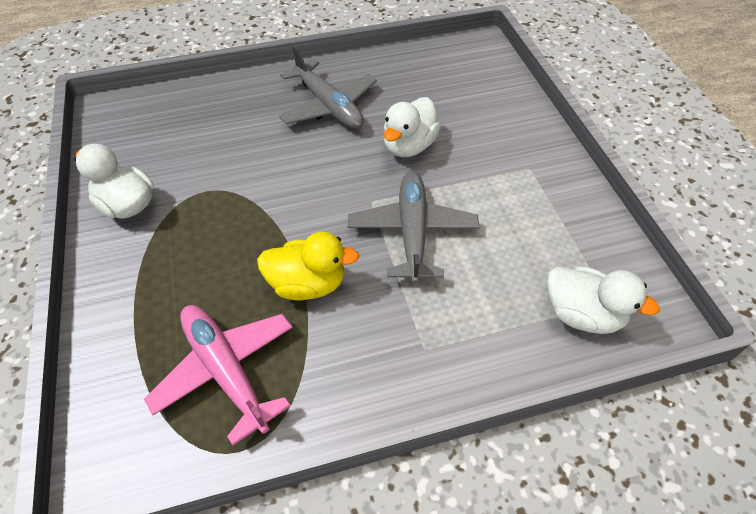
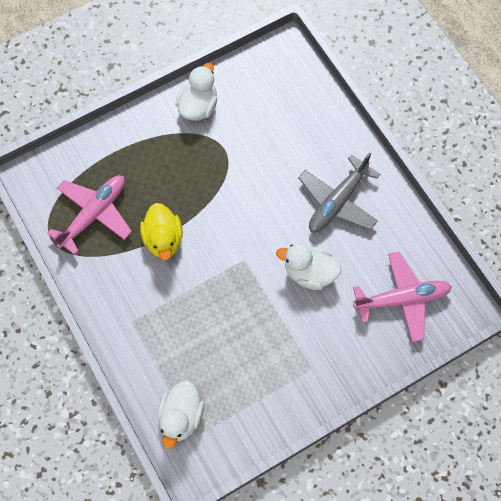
camera: 75 degrees right, 15 degrees up
(412, 231) = (224, 294): grey plane -> none
(461, 82) = (402, 299): none -> pink plane

